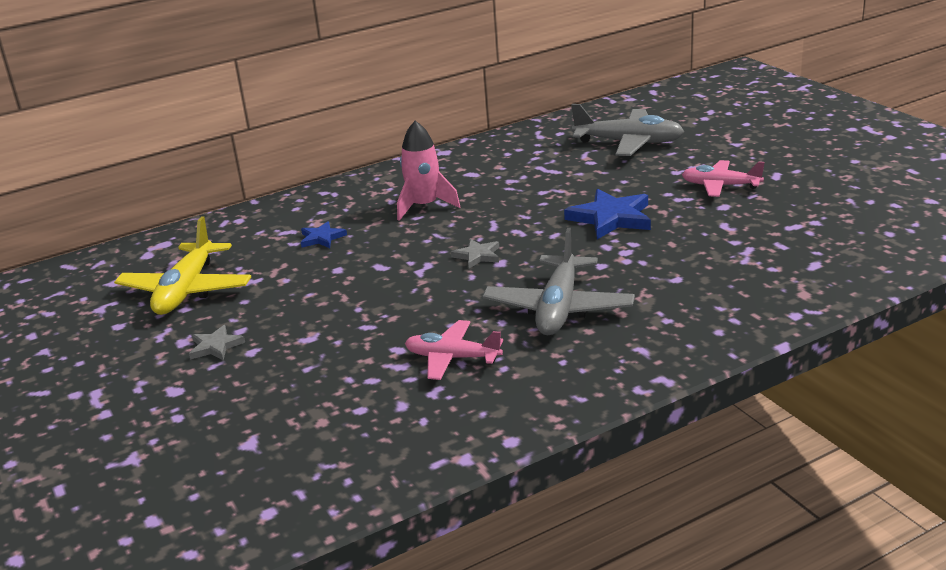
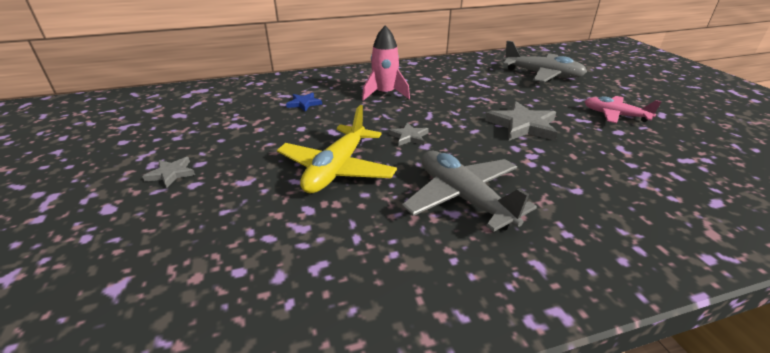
camera: 10 degrees right, 5 degrees up
(186, 290) = (189, 124): yellow plane -> yellow plane (337, 169)
(452, 358) = (350, 230): pink plane -> none
(559, 308) = (463, 198): grey plane -> grey plane turned 120 degrees clockwise
(611, 218) = (522, 125): blue star -> grey star

